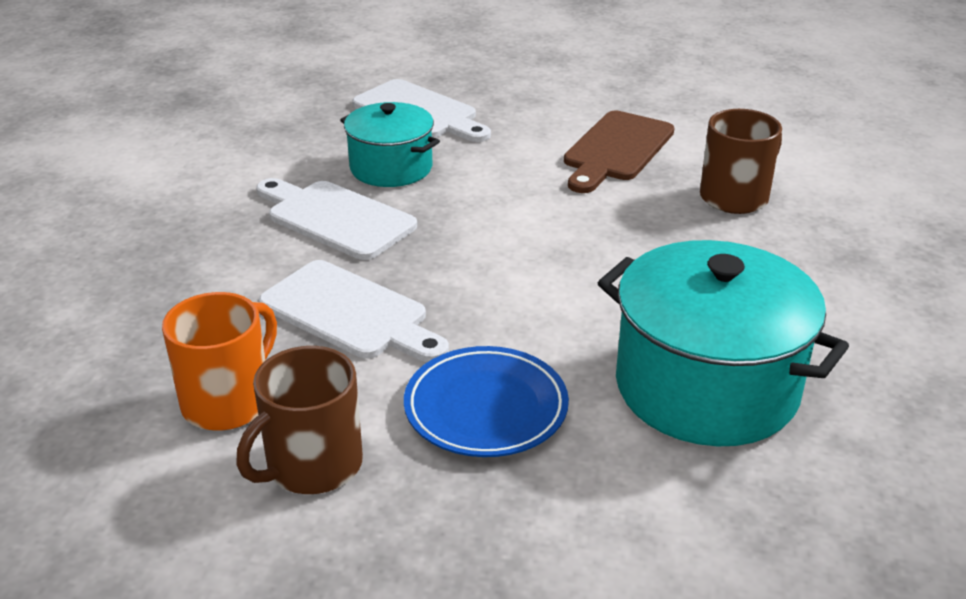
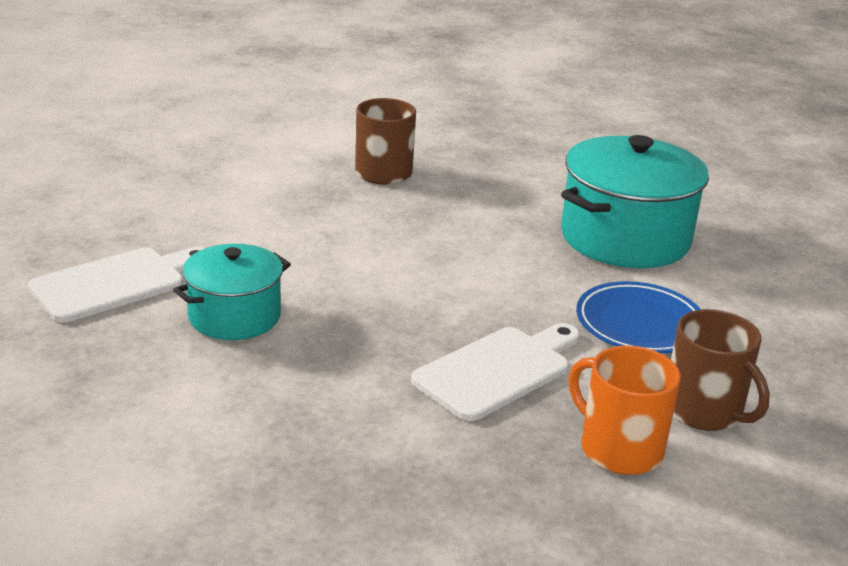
camera: 80 degrees left, 5 degrees down
(336, 218) = (322, 361): white cutting board -> none
(616, 150) = (273, 200): brown cutting board -> none

